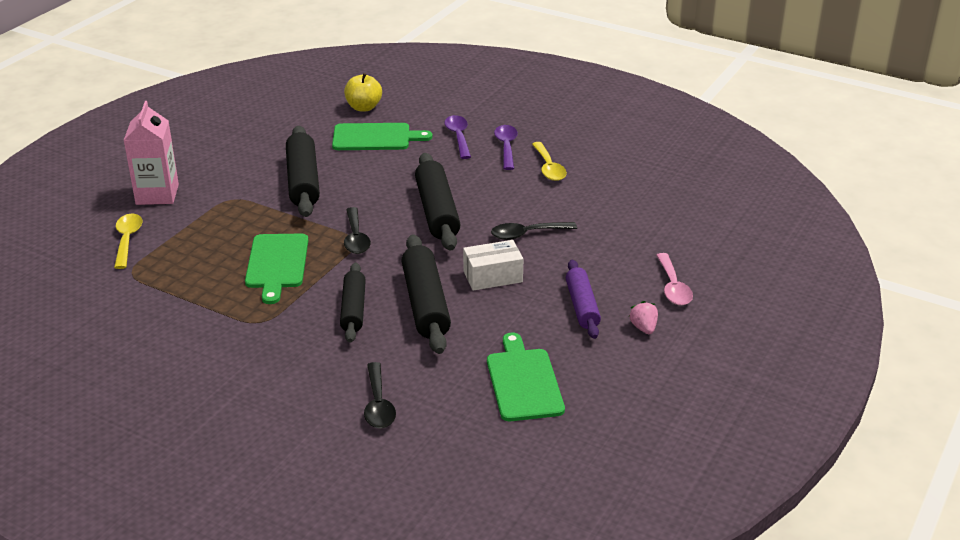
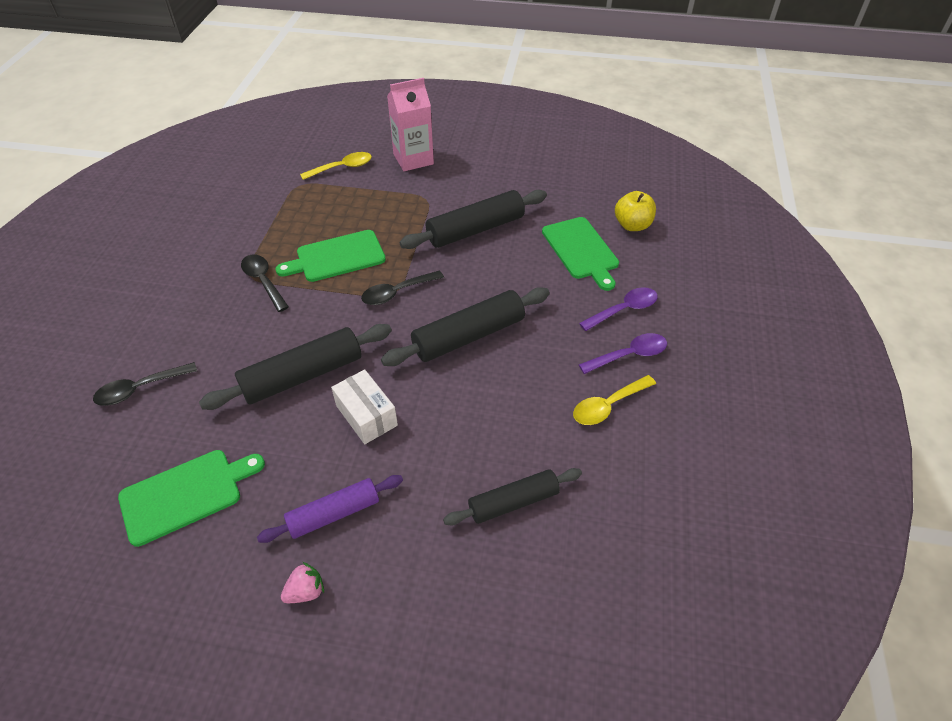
camera: 70 degrees right, 15 degrees up
(353, 309) = (281, 327): black rolling pin -> black rolling pin (513, 502)
(527, 234) = (459, 423): black spoon -> black spoon (263, 281)
(673, 287) = (402, 606): pink spoon -> none

